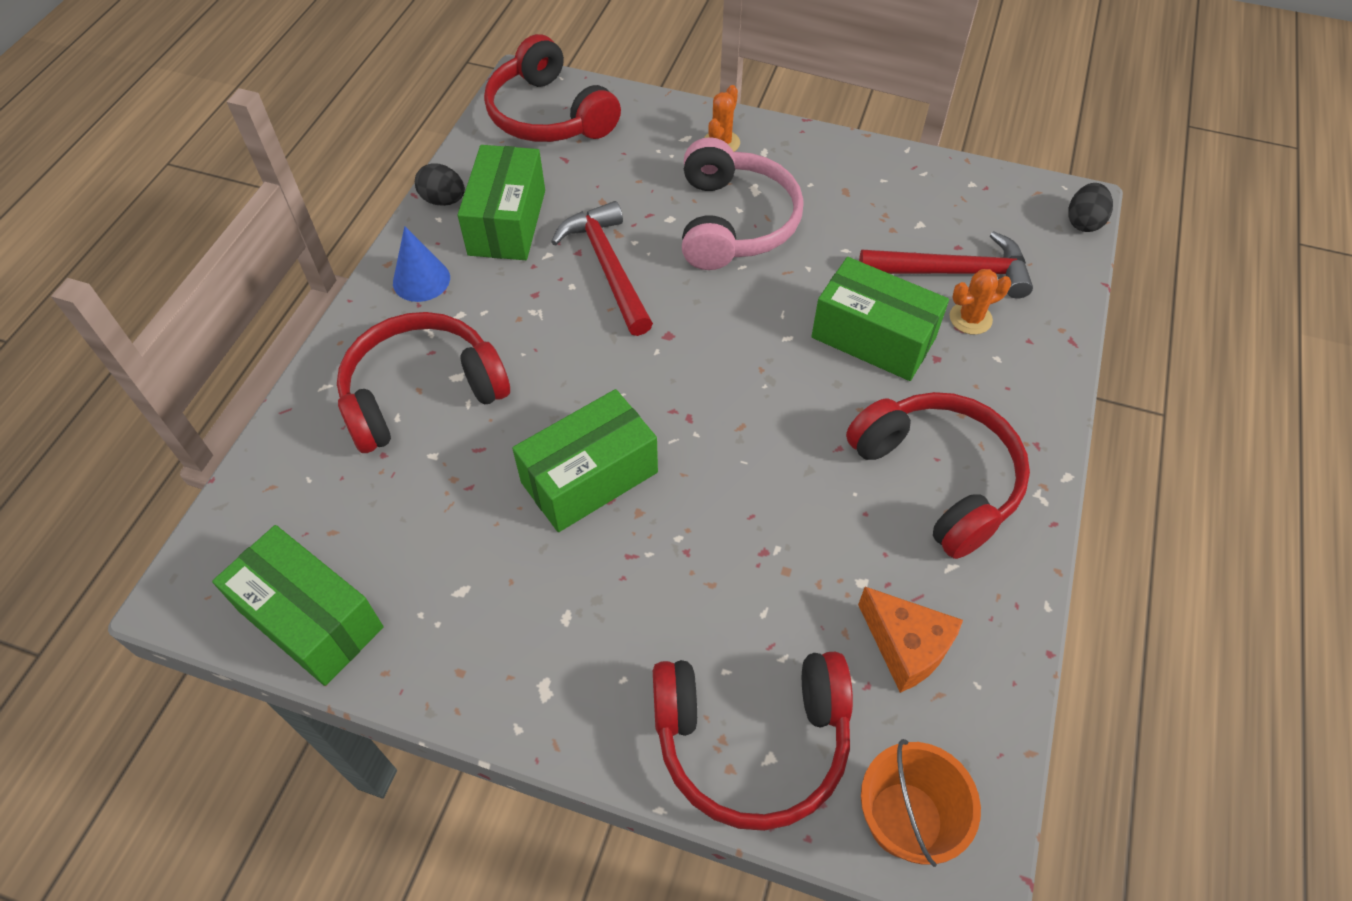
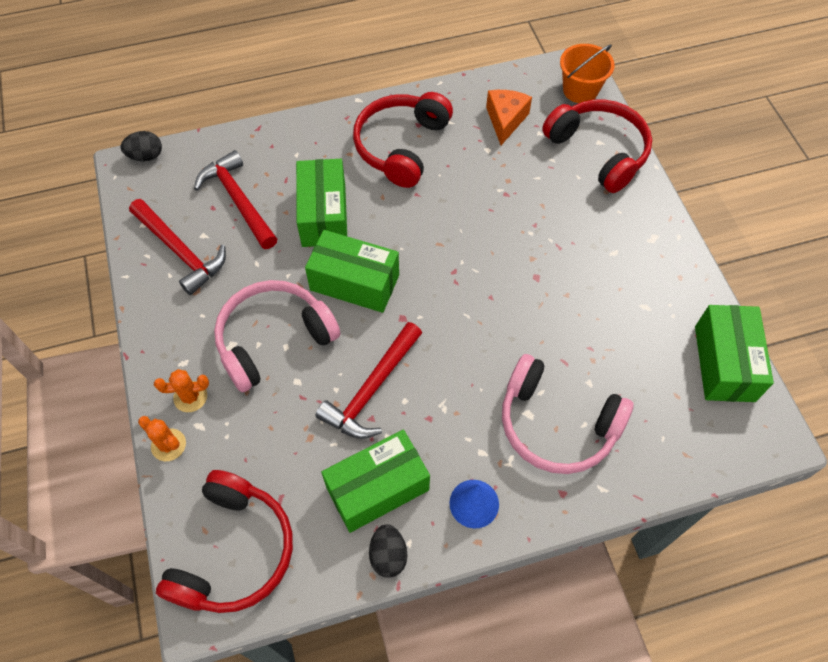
camera: 125 degrees left, 5 degrees up
(422, 392) = (556, 424): red headphones -> pink headphones
(589, 477) = (532, 293): green box -> green box (354, 282)
(909, 198) = (180, 252): none -> red hammer
(970, 318) = (273, 177): orange cactus -> orange cactus (168, 445)

